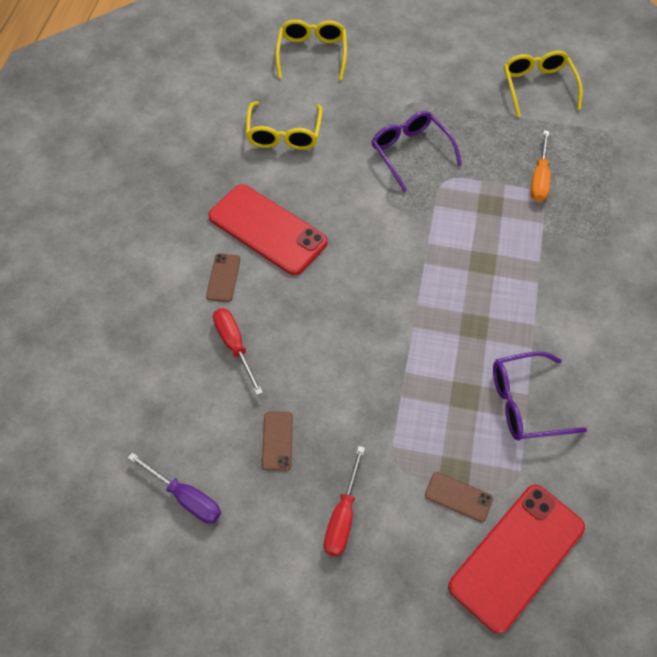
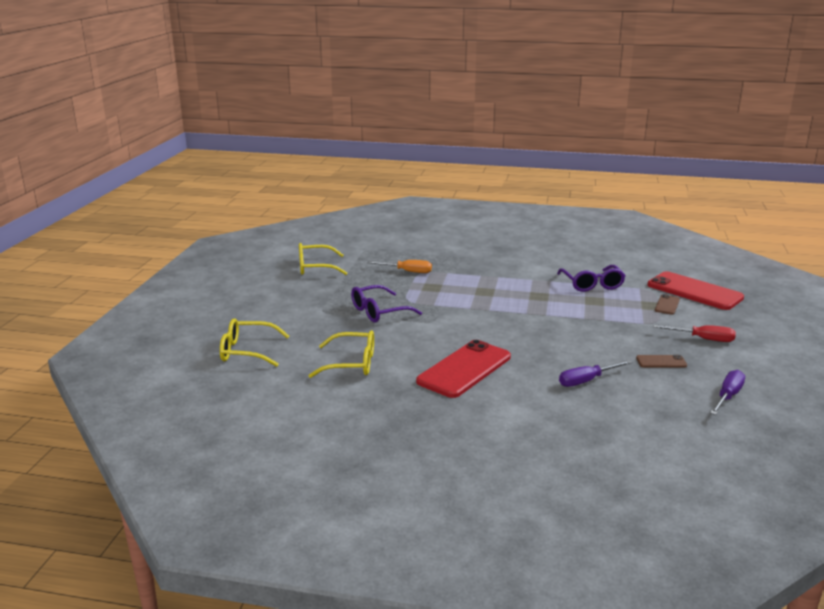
camera: 90 degrees left, 35 degrees down
(223, 278) = (520, 388): brown phone -> none
(234, 346) = (587, 381): red screwdriver -> purple screwdriver

